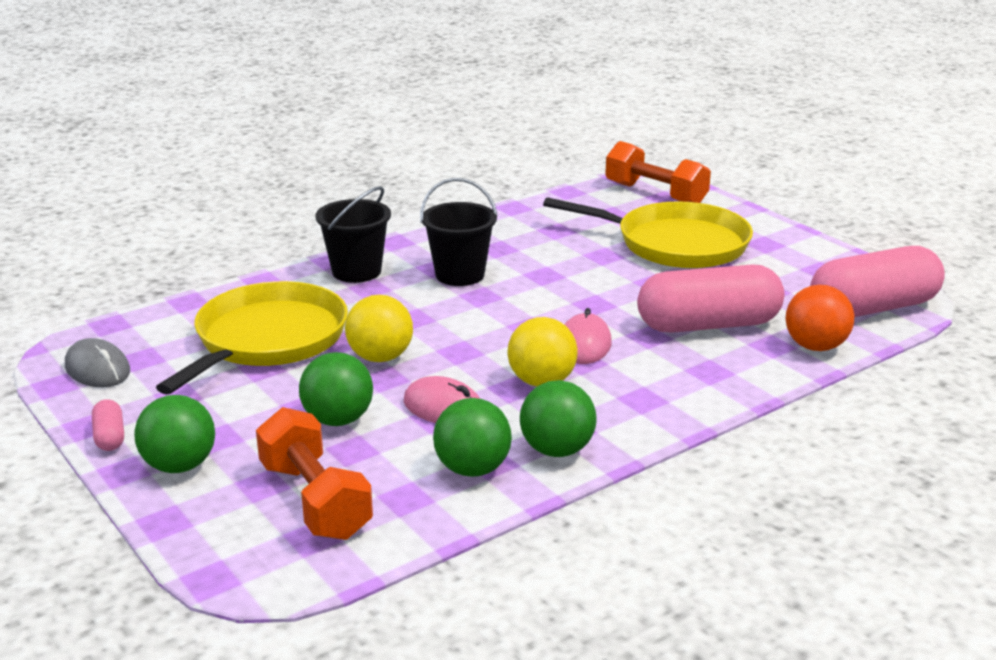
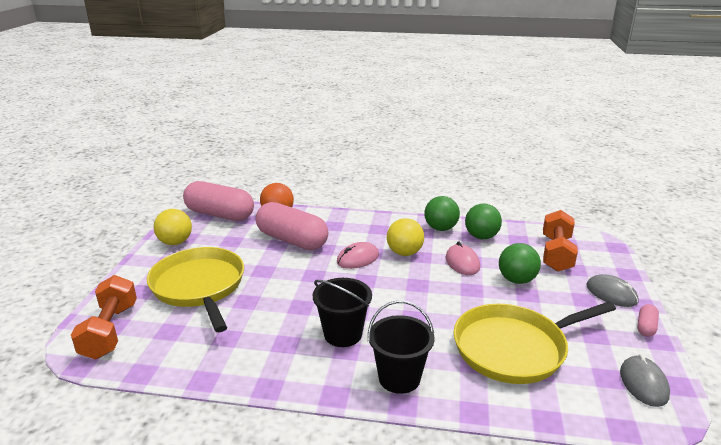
camera: 135 degrees left, 0 degrees up
(179, 466) = (611, 294): green ball -> grey mouse
(380, 357) = (461, 301): yellow ball -> yellow ball (175, 242)

